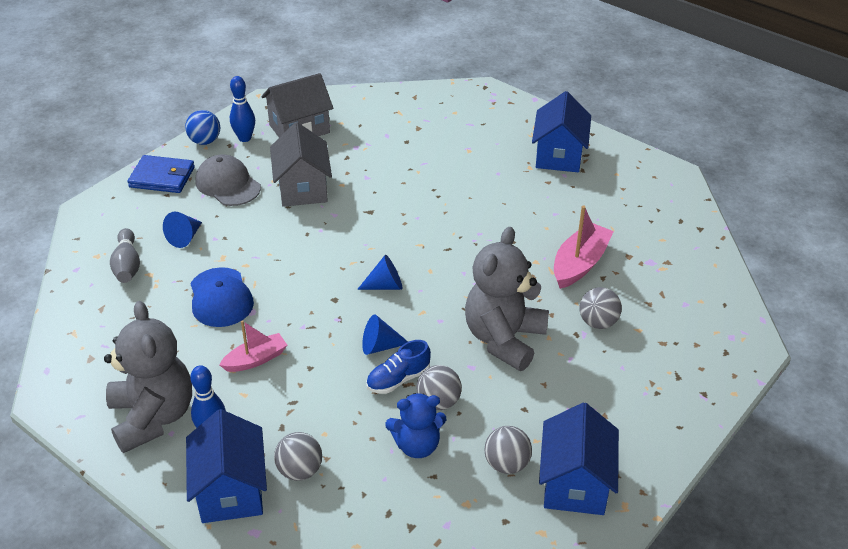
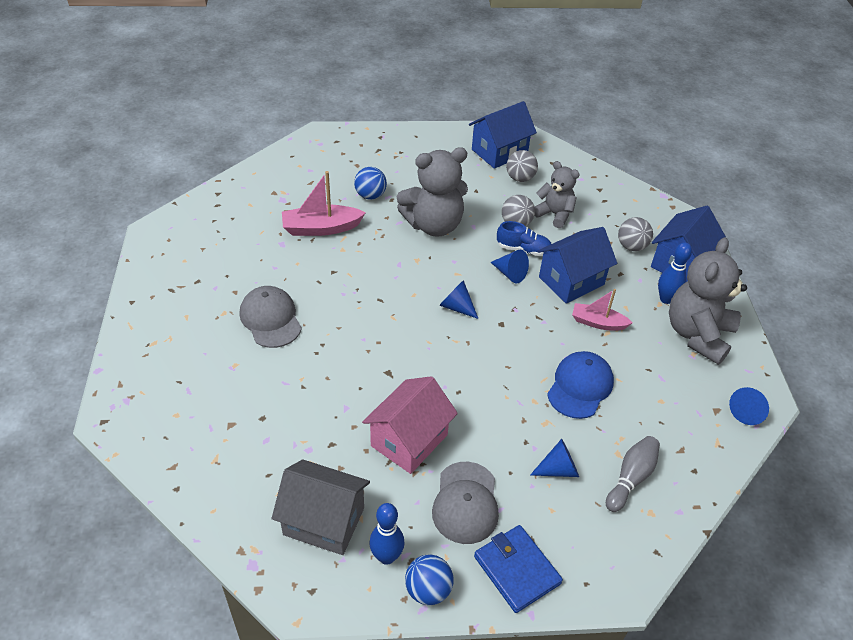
camera: 135 degrees left, 5 degrees up
(60, 376) = (747, 411): none -> blue cone
(303, 188) = (409, 440): grey house -> pink house
(417, 445) = (554, 214): blue teddy bear -> grey teddy bear
(495, 184) = (270, 319): none -> grey cap
(559, 155) = (188, 304): blue house -> blue house (571, 281)
(598, 322) = (370, 195): grey ball -> blue ball

